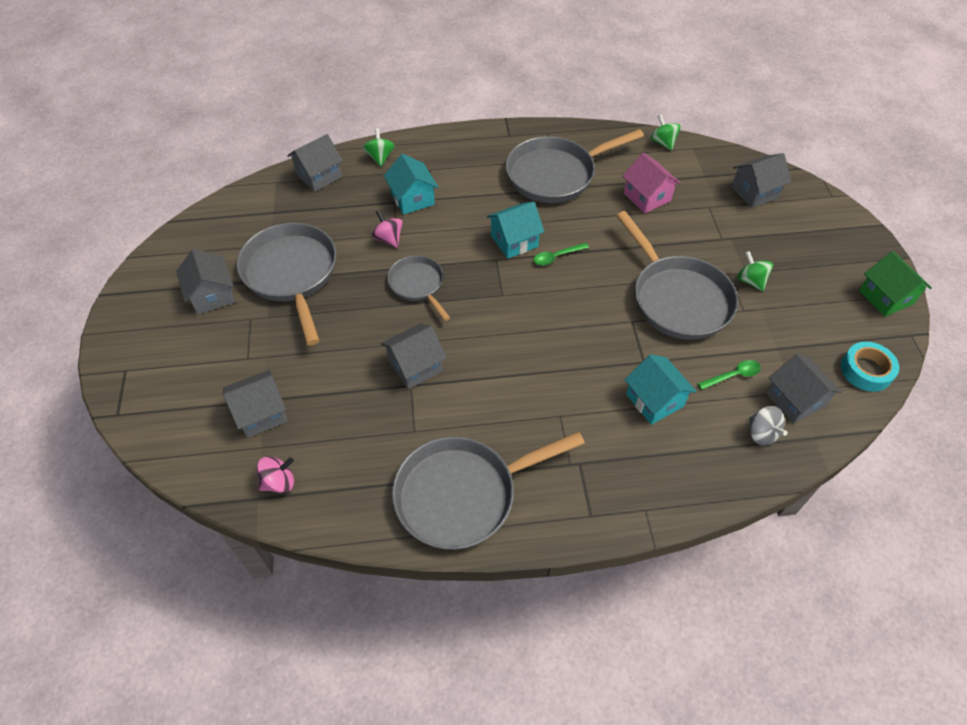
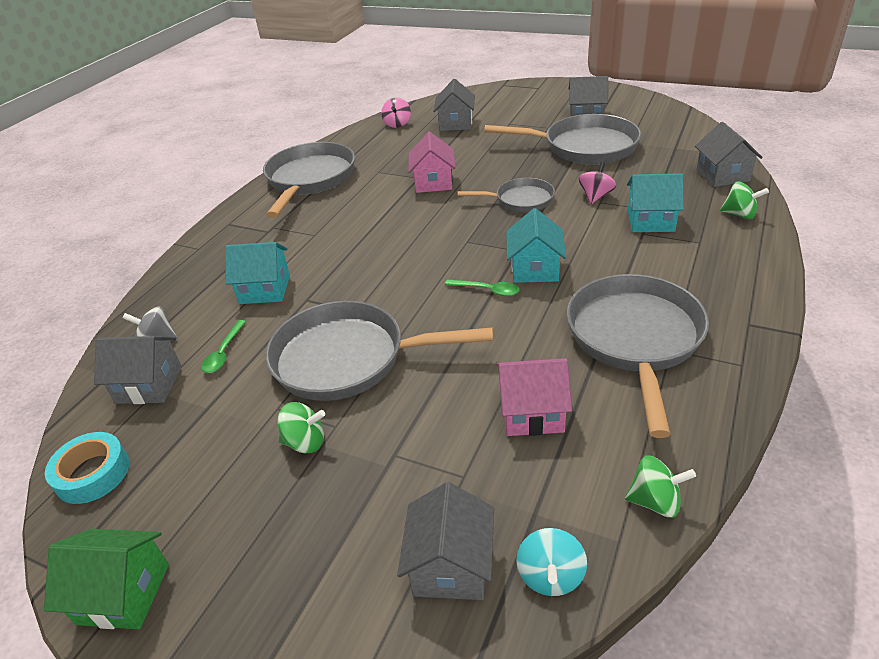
camera: 125 degrees right, 15 degrees down
(388, 239) = (595, 196): pink spinning top -> pink spinning top turned 60 degrees counterclockwise
(415, 366) = (433, 182): grey house -> pink house
(556, 257) = (487, 290): green spoon -> green spoon turned 105 degrees clockwise
(728, 162) = (550, 575): none -> turquoise spinning top

